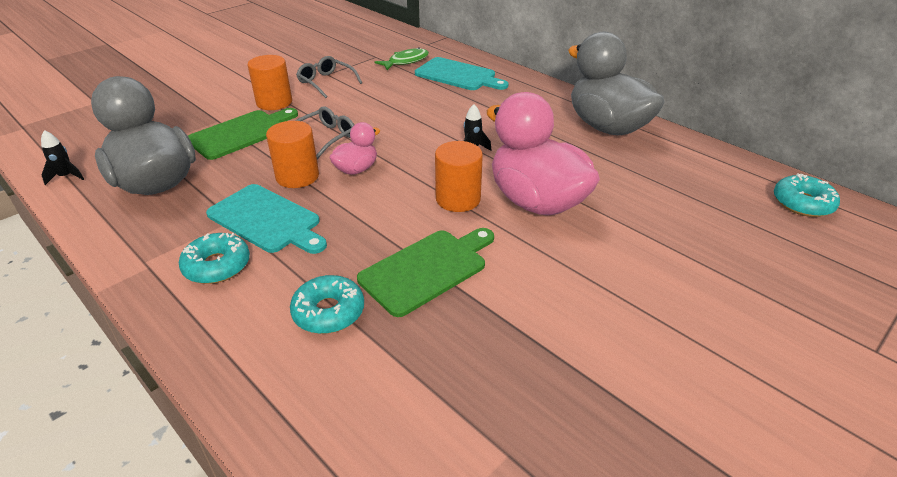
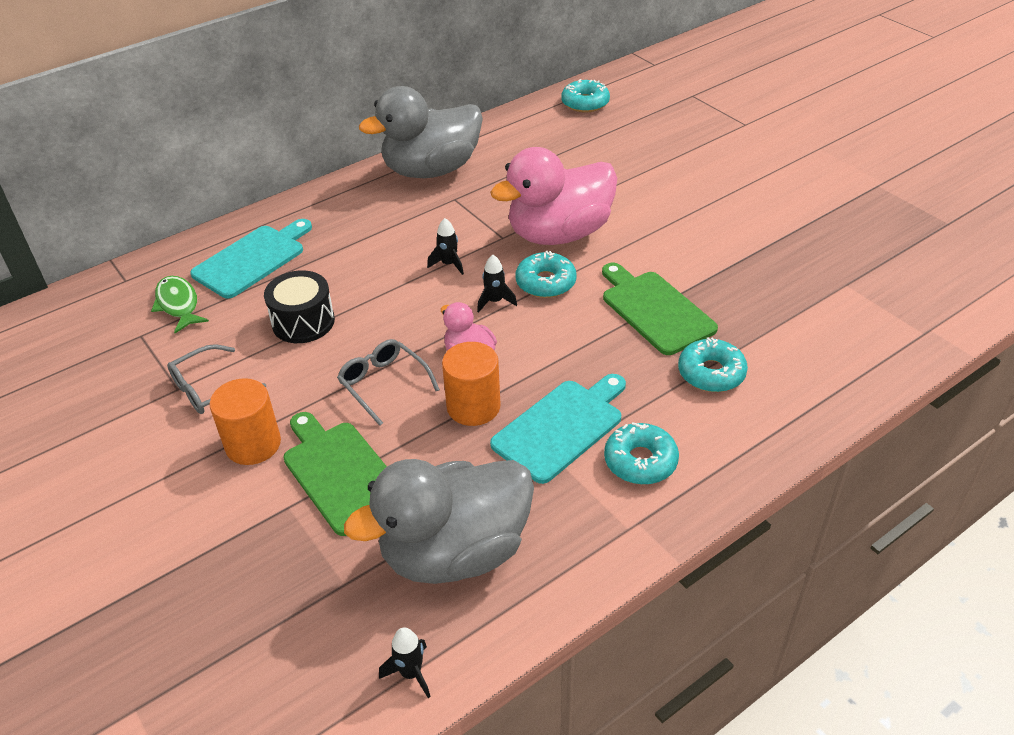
camera: 80 degrees left, 5 degrees up
(392, 101) = (303, 322): none -> black drum
(426, 175) = (495, 301): none -> black rocket
(458, 199) = (545, 282): orange cylinder -> turquoise donut

